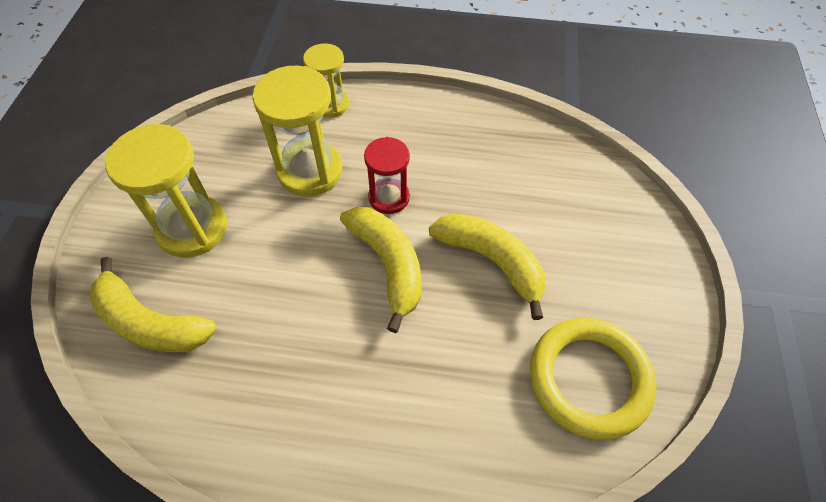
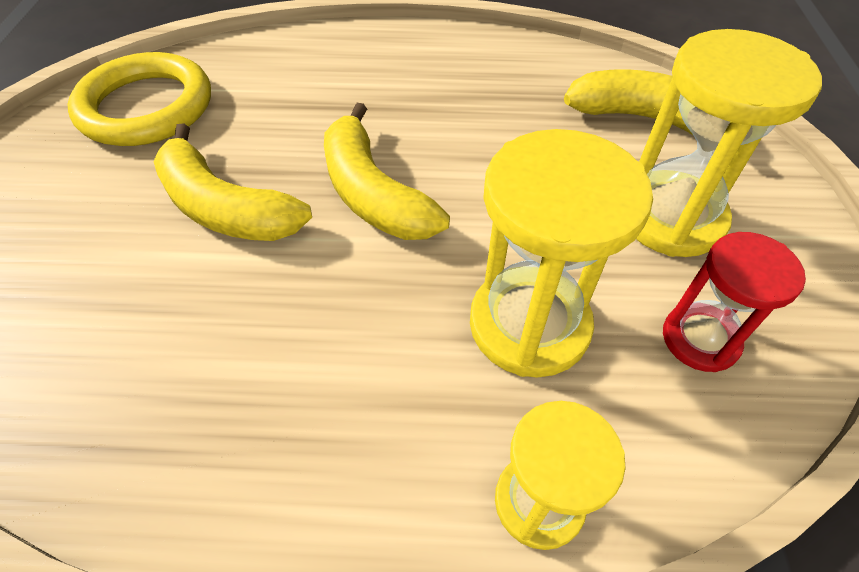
camera: 175 degrees right, 5 degrees down
(389, 197) = (380, 287): red hourglass -> red hourglass (700, 339)

